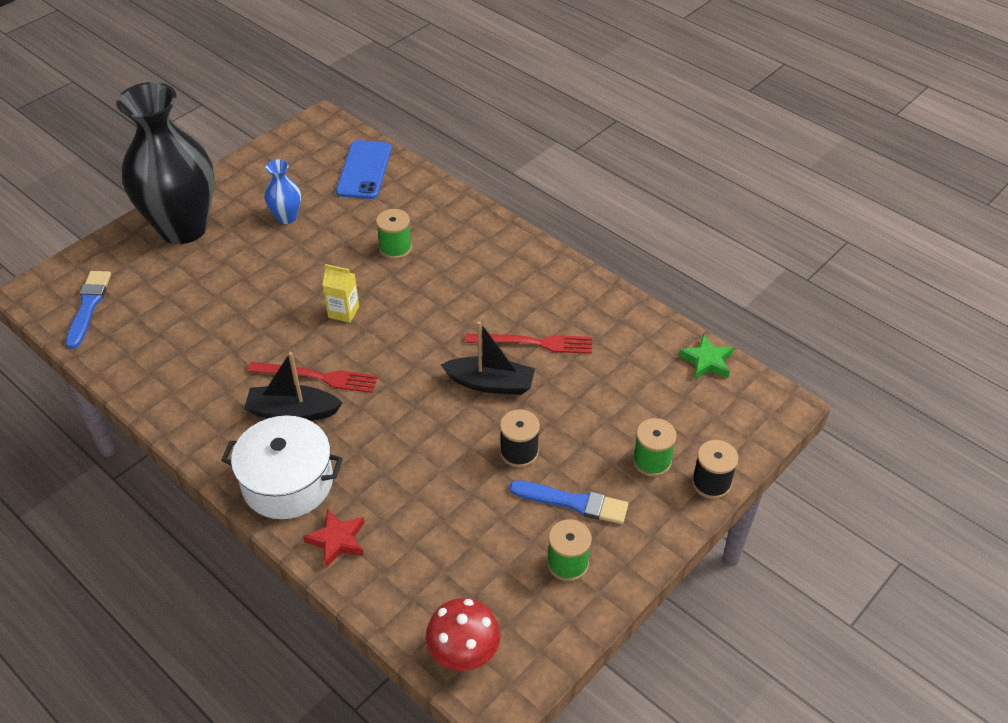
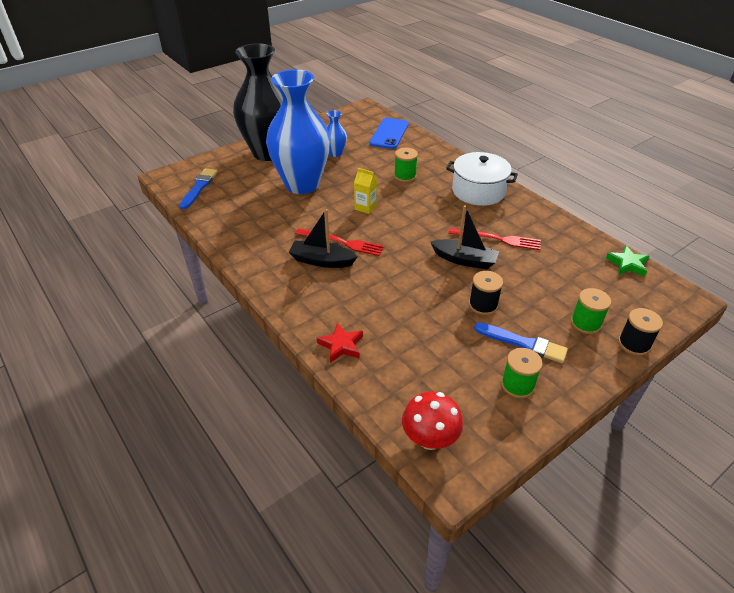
camera: 10 degrees right, 5 degrees down
(244, 282) = (302, 184): none -> blue vase
(287, 482) = (311, 303): white pot -> white pot (478, 191)

